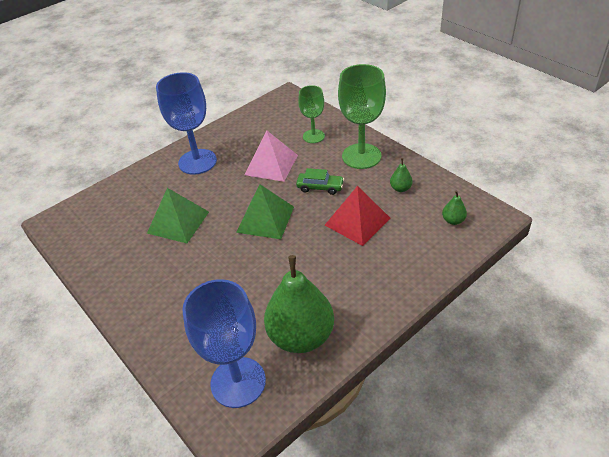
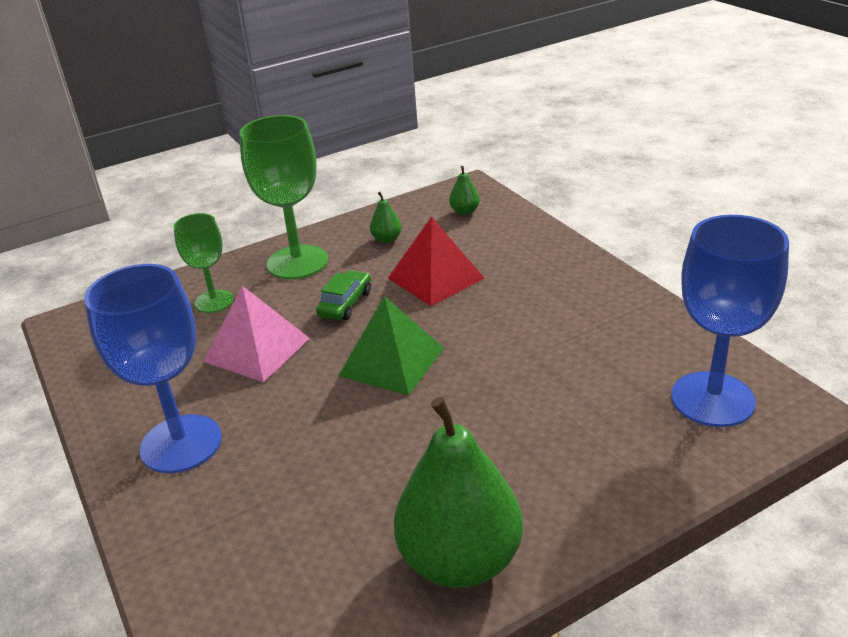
camera: 80 degrees left, 10 degrees down
(178, 222) = (349, 470): green pyramid -> none
(301, 336) = (635, 339): green pear -> green pear (460, 560)

